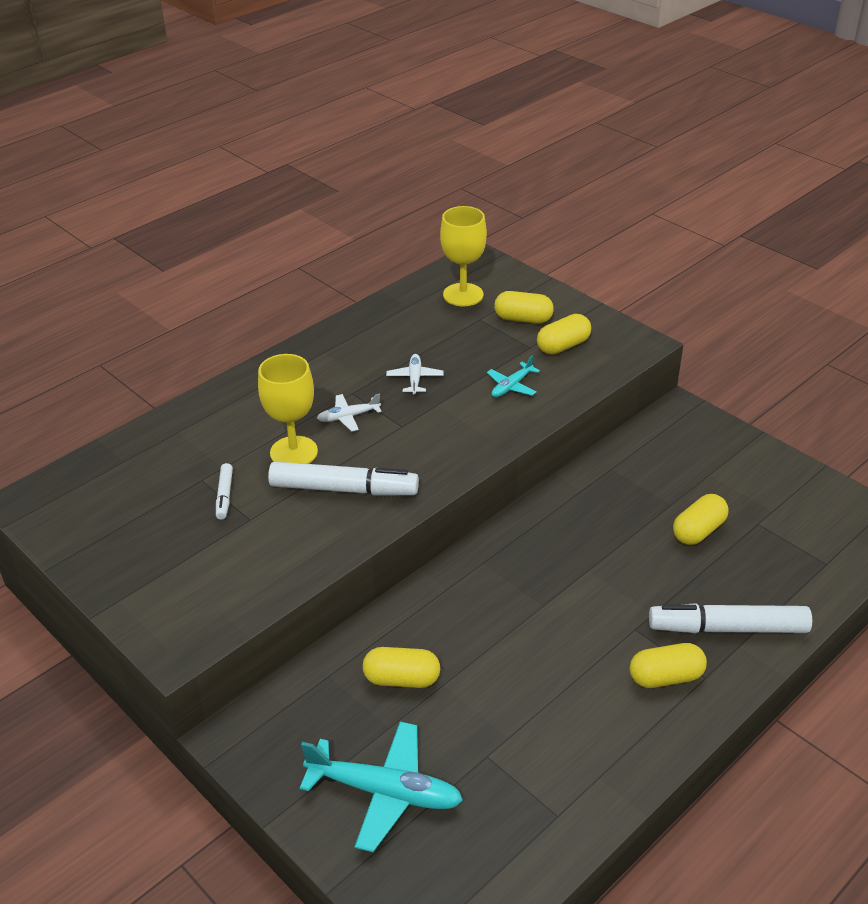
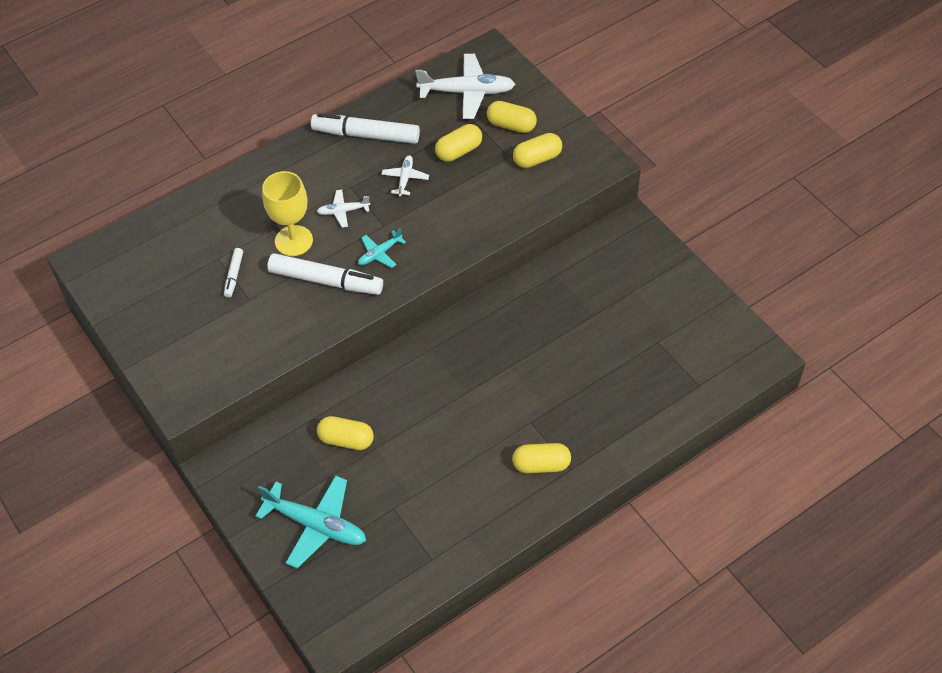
camera: 10 degrees right, 15 degrees up
(463, 295) = (466, 92): yellow goblet -> white plane
(512, 386) = (483, 196): turquoise plane -> turquoise plane (380, 253)
(698, 531) = (607, 342): yellow capsule -> yellow capsule (459, 151)
(728, 628) = (601, 431): white marker -> white marker (366, 135)

